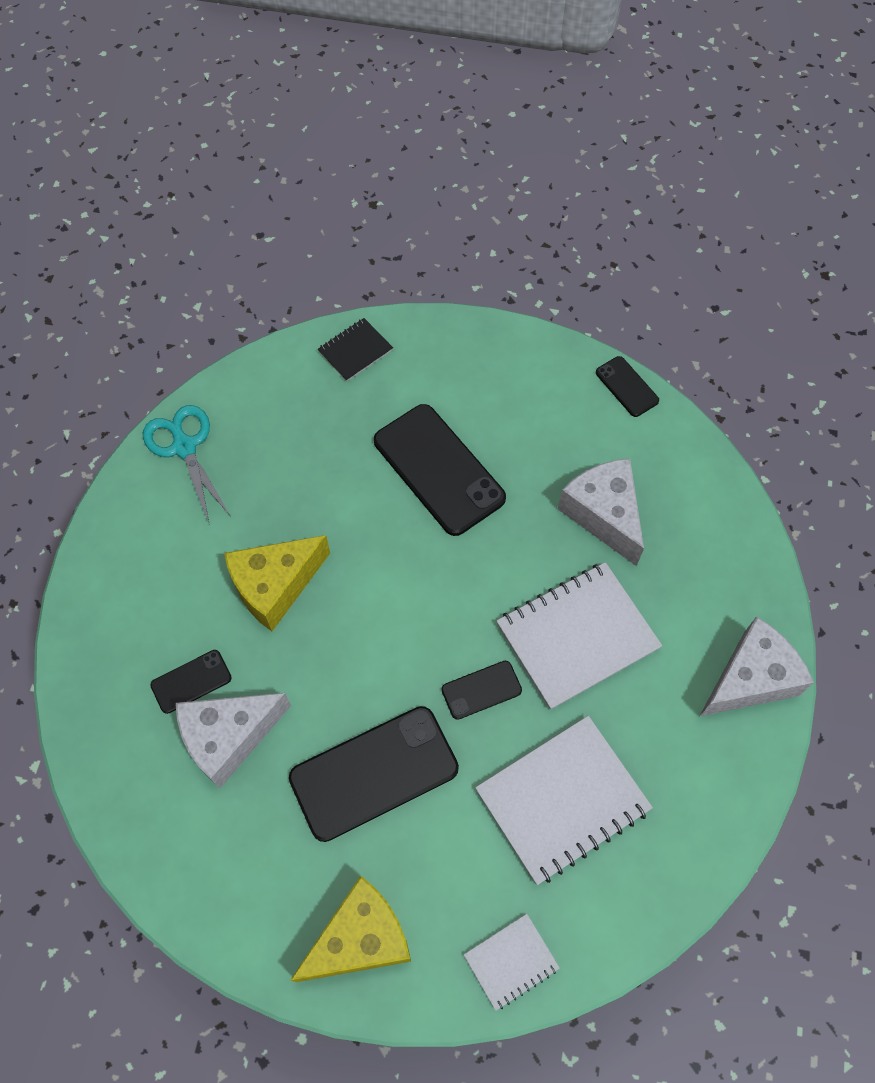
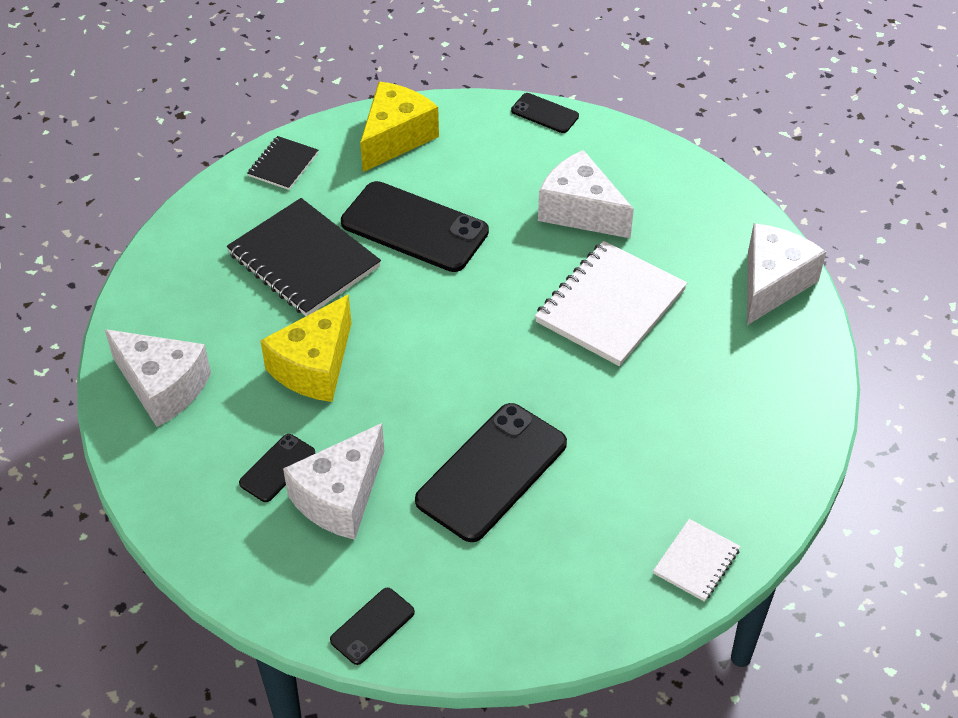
camera: 25 degrees left, 15 degrees down
(137, 551) = (163, 387): none -> white cheese
(184, 446) = (160, 290): turquoise scissors -> none
(322, 465) = (303, 260): none -> black notebook
(360, 938) = (554, 599): yellow cheese -> yellow cheese (396, 138)
(481, 690) = (551, 375): black phone -> black phone (372, 626)
(562, 800) = (669, 428): white notebook -> none

